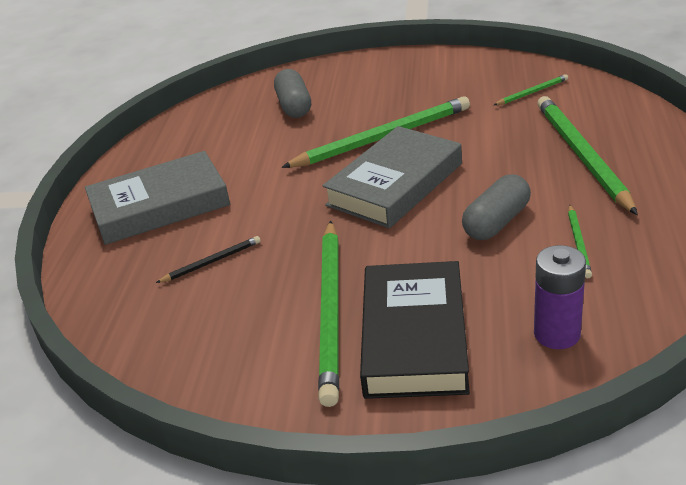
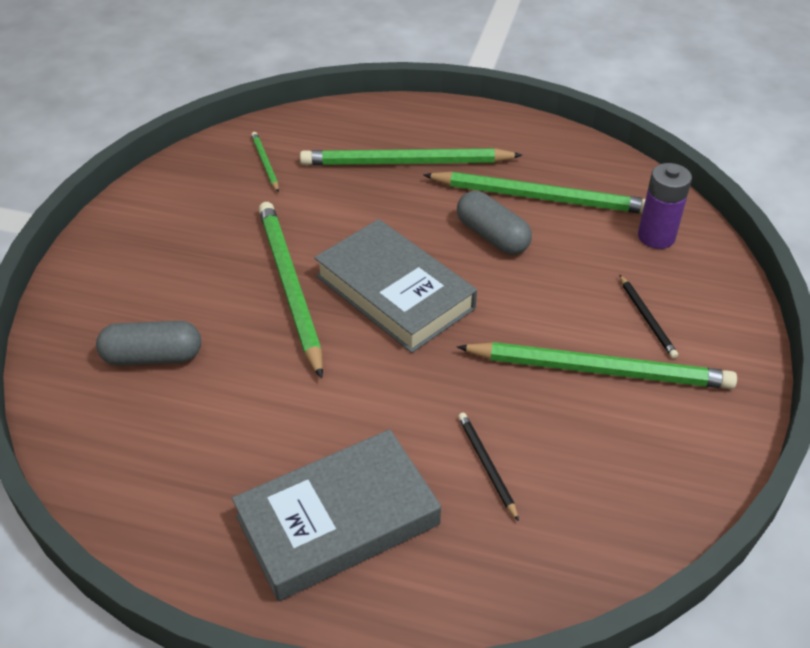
camera: 85 degrees left, 10 degrees up
(159, 206) = (338, 520): grey book -> grey book turned 75 degrees clockwise
(414, 337) = (647, 318): black book -> black pencil
(579, 243) = (541, 197): green pencil -> green pencil, size x2.19

